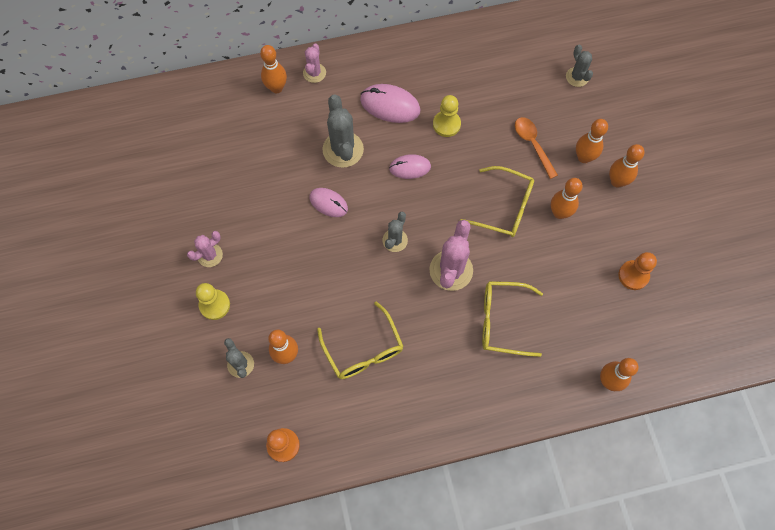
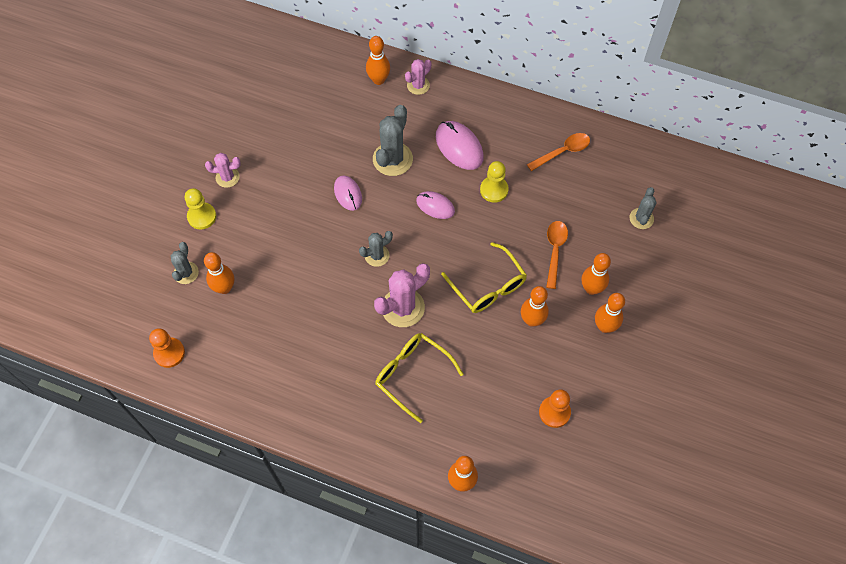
camera: 35 degrees right, 5 degrees down
(363, 350) = (284, 323): yellow glasses -> none
(475, 59) = (562, 152): none -> orange spoon

